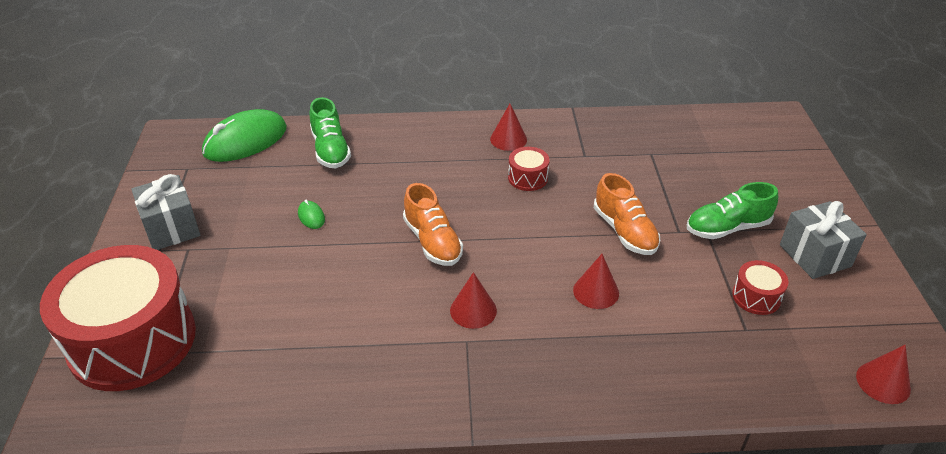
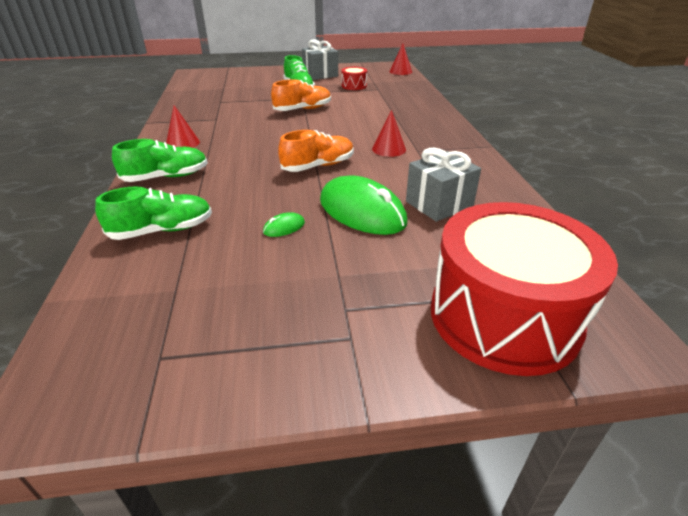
camera: 95 degrees left, 5 degrees down
(171, 228) = (306, 336): grey gift -> grey gift (439, 204)
(245, 141) = (108, 305): green mouse -> green mouse (362, 211)
(427, 139) = (166, 177): none -> green shoe
(527, 178) = (239, 136): red drum -> none
(596, 291) = (360, 117): red cone -> none

